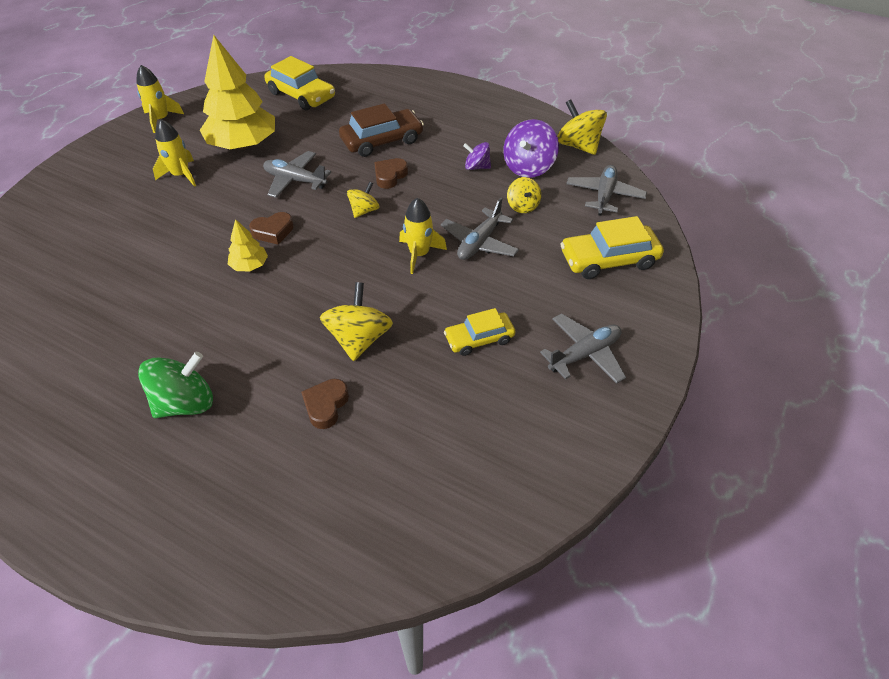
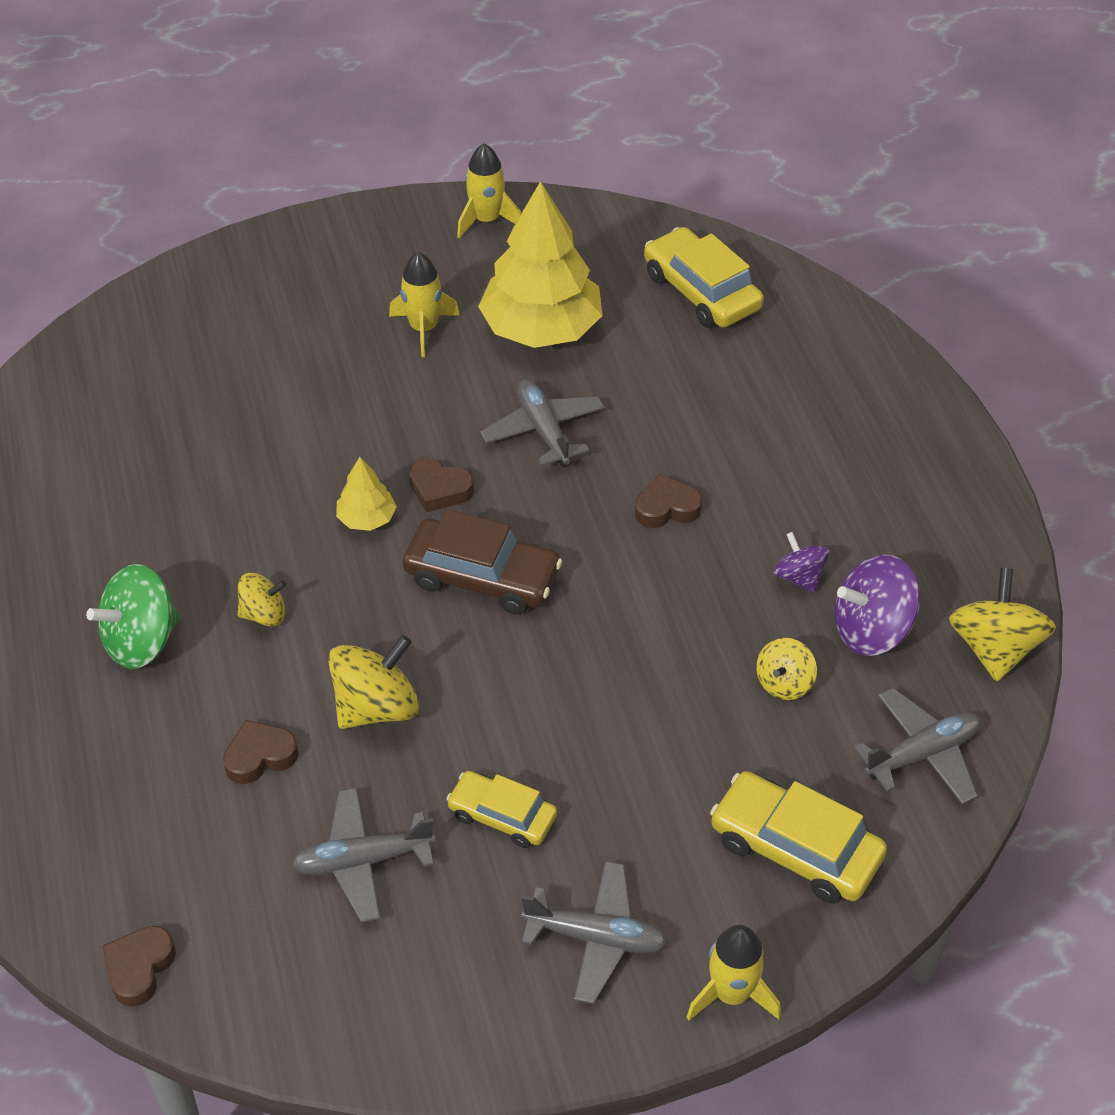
camera: 45 degrees right, 0 degrees up
(185, 403) = (141, 641): green spinning top -> green spinning top turned 135 degrees clockwise
(301, 95) = (701, 291): yellow car -> yellow car turned 150 degrees clockwise
(364, 211) = (575, 538): yellow spinning top -> yellow spinning top (264, 614)
(382, 141) = (722, 443): brown car -> brown car (482, 577)
(390, 564) = (139, 968): none -> brown heart
(419, 254) = (568, 651): yellow rocket -> yellow rocket (731, 993)
(479, 243) = (659, 692): grey plane -> grey plane (363, 861)

